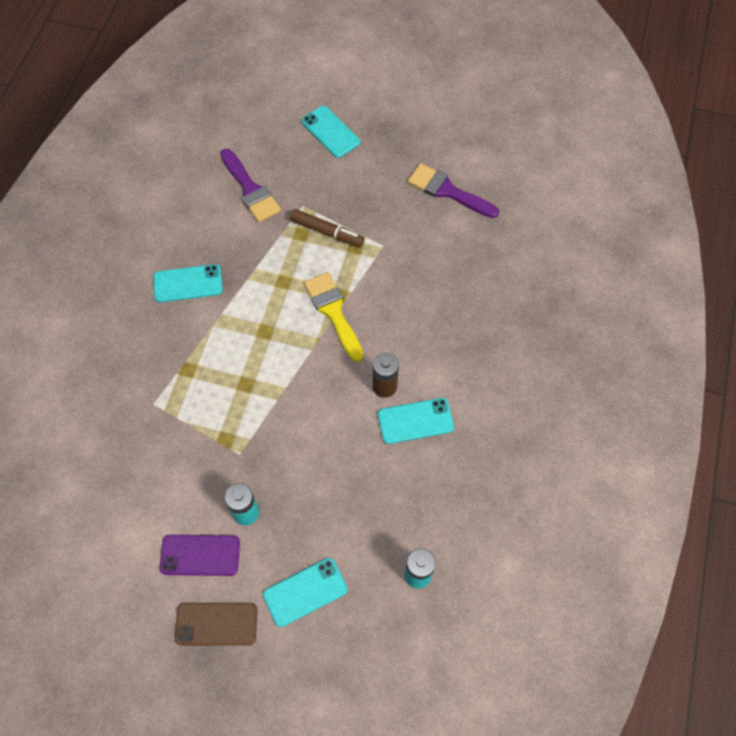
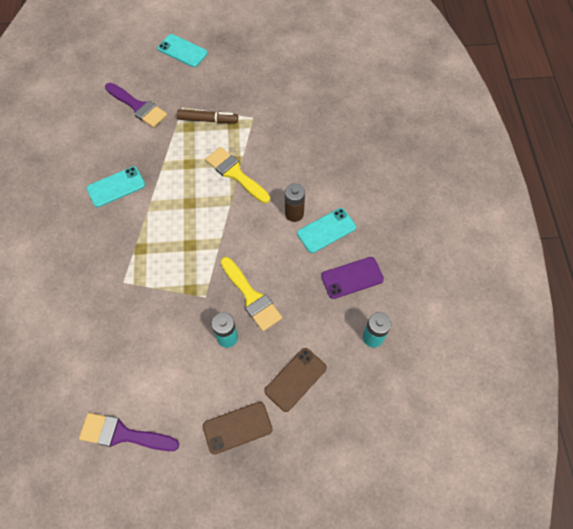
camera: 20 degrees left, 0 degrees up
(200, 555) = (204, 381): purple phone -> purple phone (352, 278)
(293, 473) = (251, 297): none -> yellow brush
(305, 592) = (295, 379): turquoise phone -> brown phone
(448, 191) = (284, 67): purple brush -> purple brush (123, 434)

